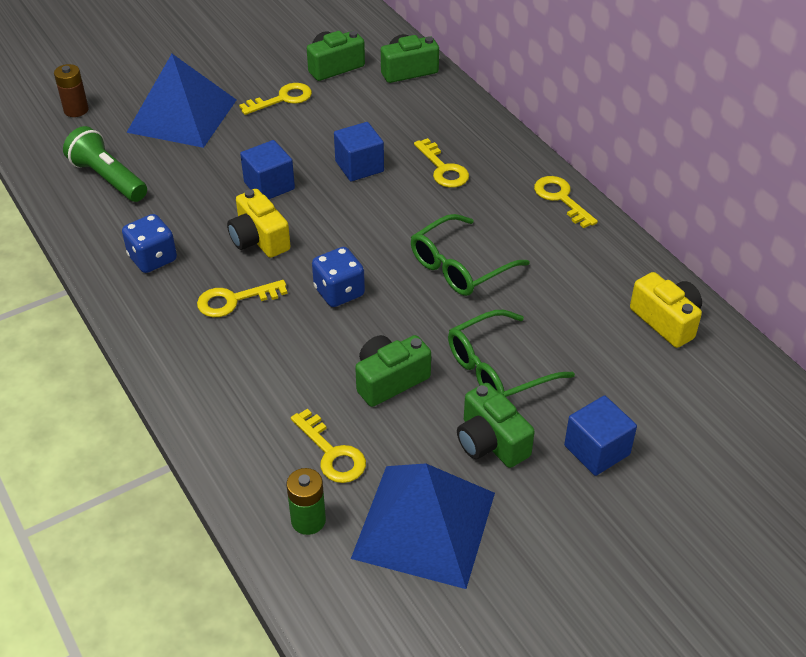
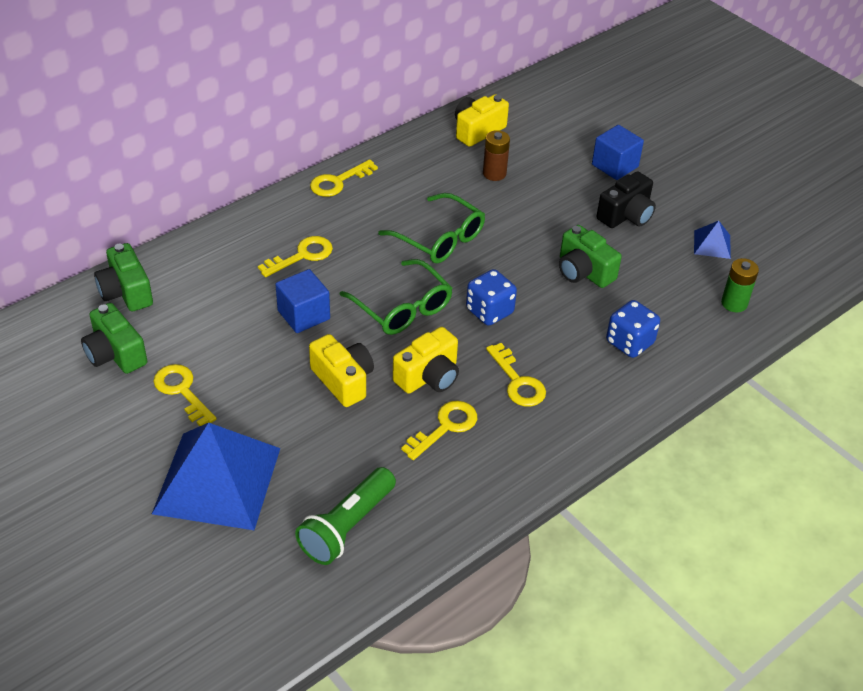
camera: 100 degrees left, 0 degrees up
(76, 110) = (207, 597): brown battery -> brown battery (494, 173)
(152, 258) = (473, 455): blue dice -> blue dice (629, 342)
(269, 186) = (343, 380): blue cube -> yellow camera
(332, 453) = (668, 297): yellow key -> yellow key (445, 427)
(424, 525) = (712, 244): blue pyramid -> blue pyramid, size x0.43
(490, 442) = (626, 215): green camera -> black camera
(497, 369) = (553, 214): green glasses -> green glasses (403, 308)

